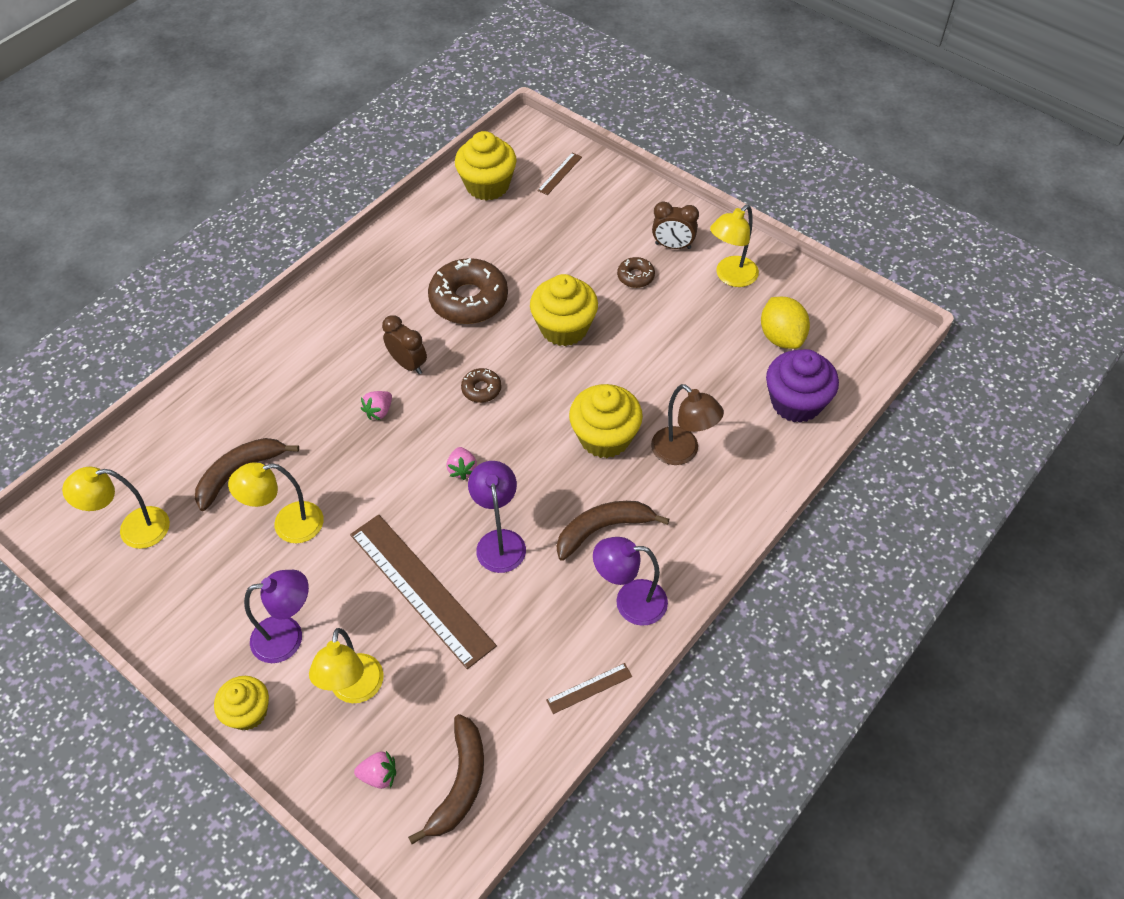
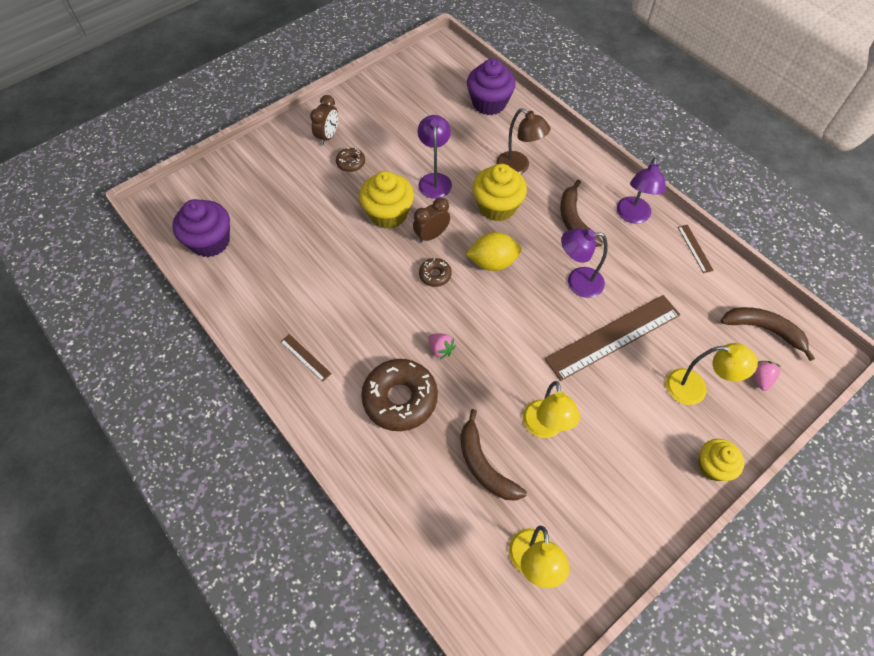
camera: 80 degrees left, 5 degrees up
(288, 636) = (648, 433): purple lamp -> purple lamp (434, 180)
(408, 364) = (395, 323): brown clock -> brown clock (431, 235)
(462, 469) = (509, 297): pink strawberry -> none
(469, 299) = (338, 272): brown donut -> brown donut (400, 399)
(487, 185) = (210, 241): yellow cupcake -> purple cupcake
(560, 173) = (219, 190): brown ruler -> brown ruler (305, 357)
(682, 452) = (518, 167): brown lamp -> brown lamp turned 75 degrees clockwise
(731, 277) = (370, 111): yellow lamp -> none
(781, 337) = (432, 98): yellow lemon -> yellow lemon (492, 262)

